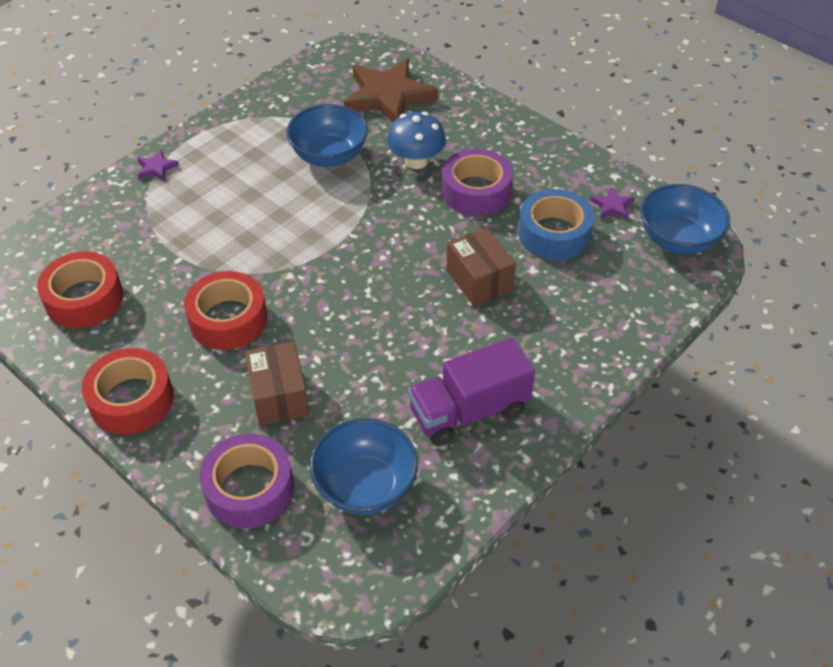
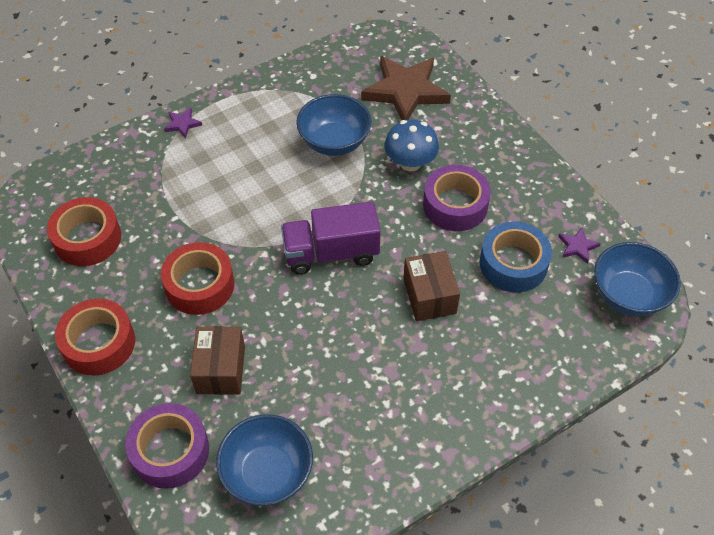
camera: 15 degrees right, 5 degrees up
(469, 411) = (379, 423): purple truck -> purple truck (331, 253)

